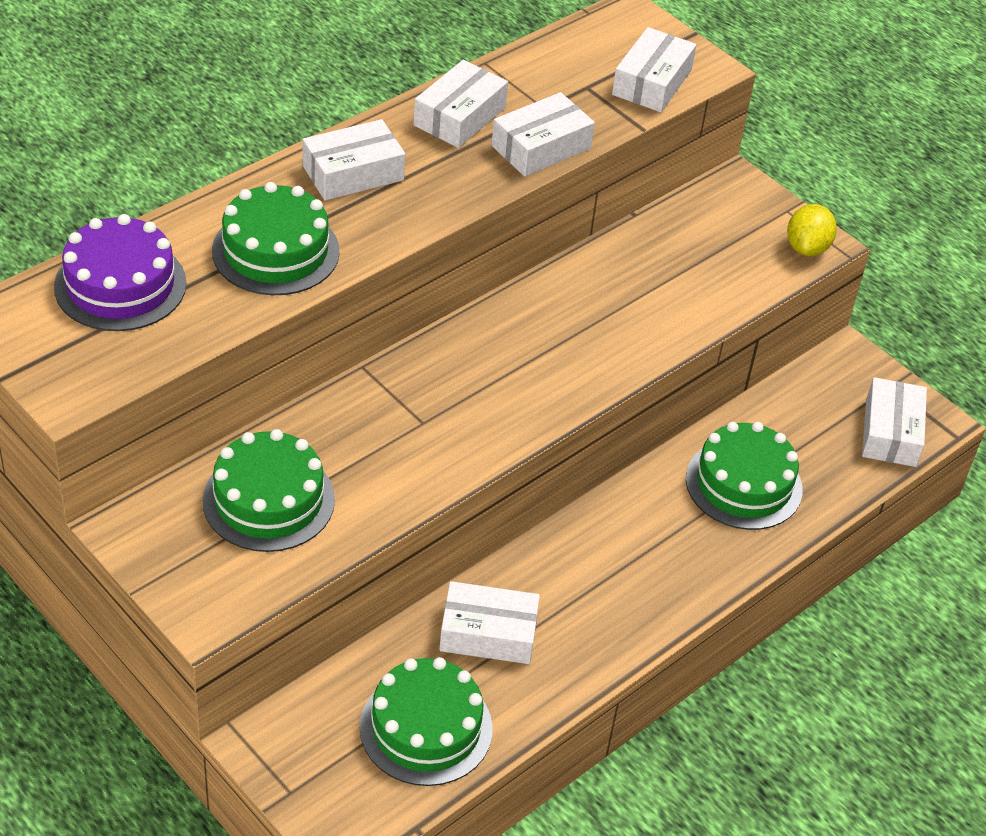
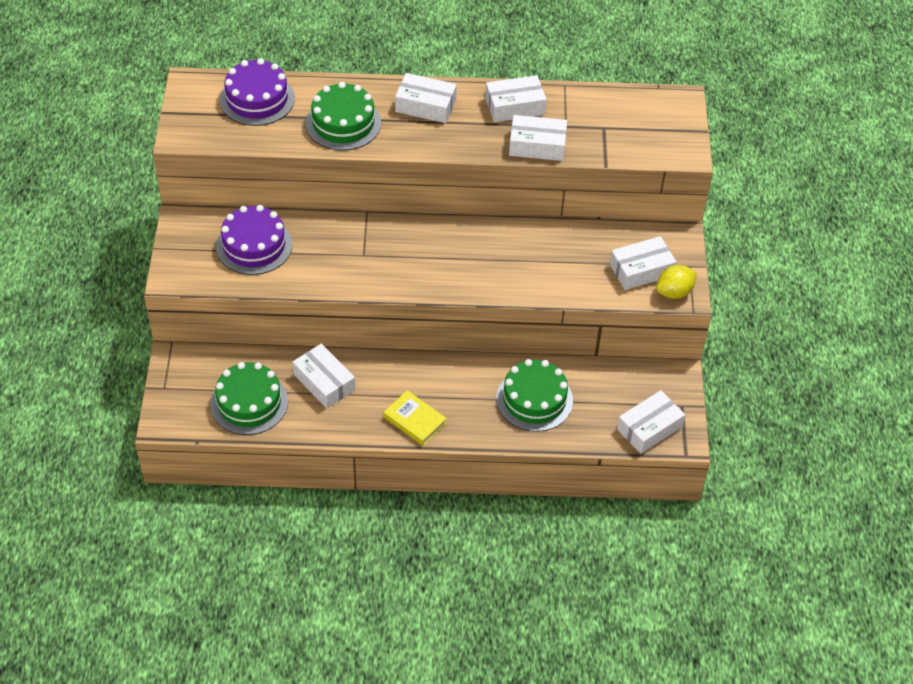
camera: 45 degrees right, 5 degrees up
(268, 500) = (254, 245): green cake -> purple cake
(646, 602) = (414, 420): none -> yellow book
(652, 82) = (643, 144): white box -> white box (641, 270)

